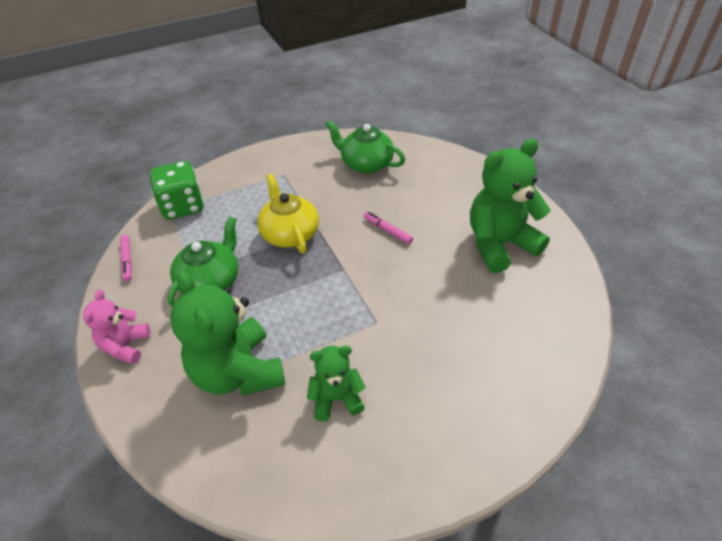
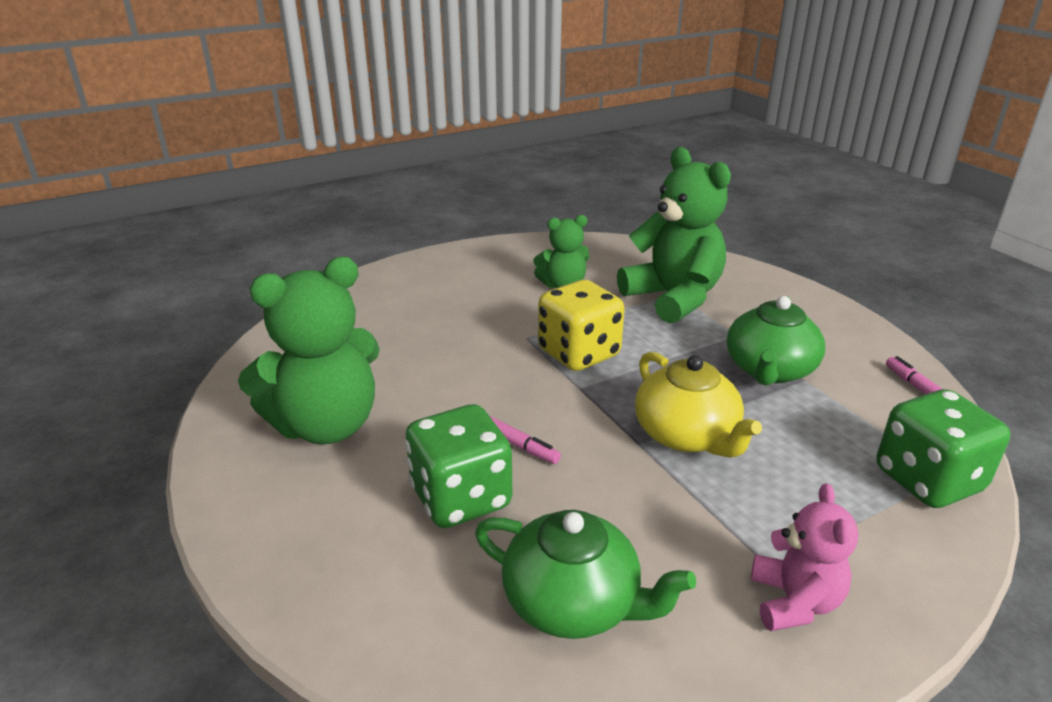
camera: 175 degrees right, 15 degrees down
(125, 346) = (818, 312): pink teddy bear -> pink teddy bear (794, 602)
(338, 301) = (579, 353): none -> yellow dice
(414, 202) = (461, 498): none -> green dice

